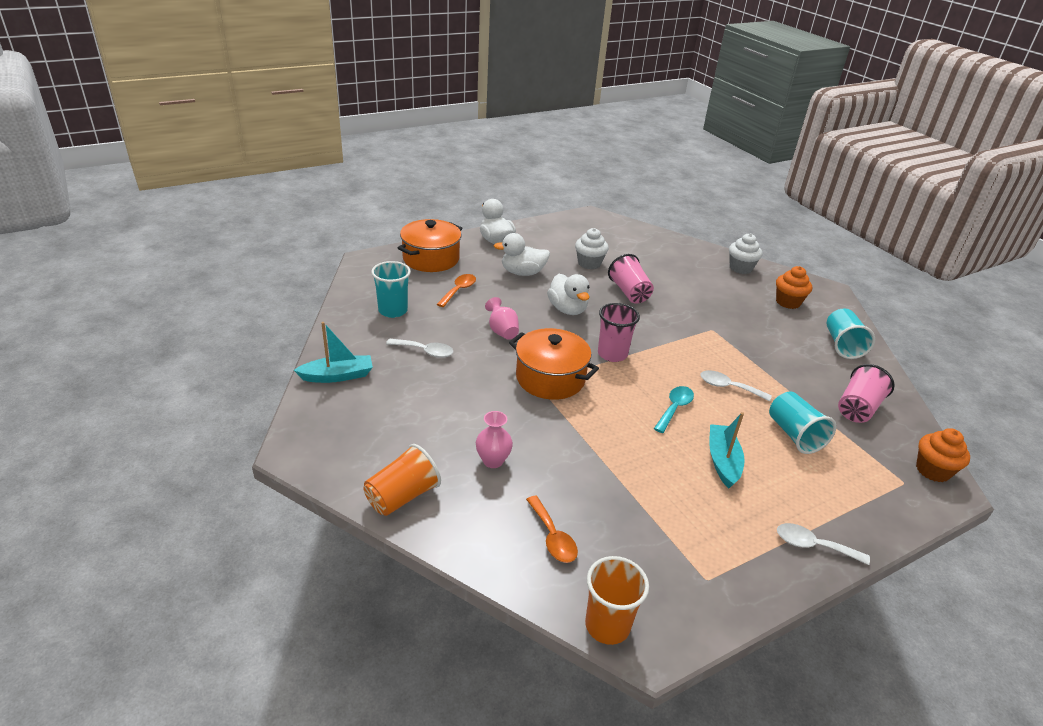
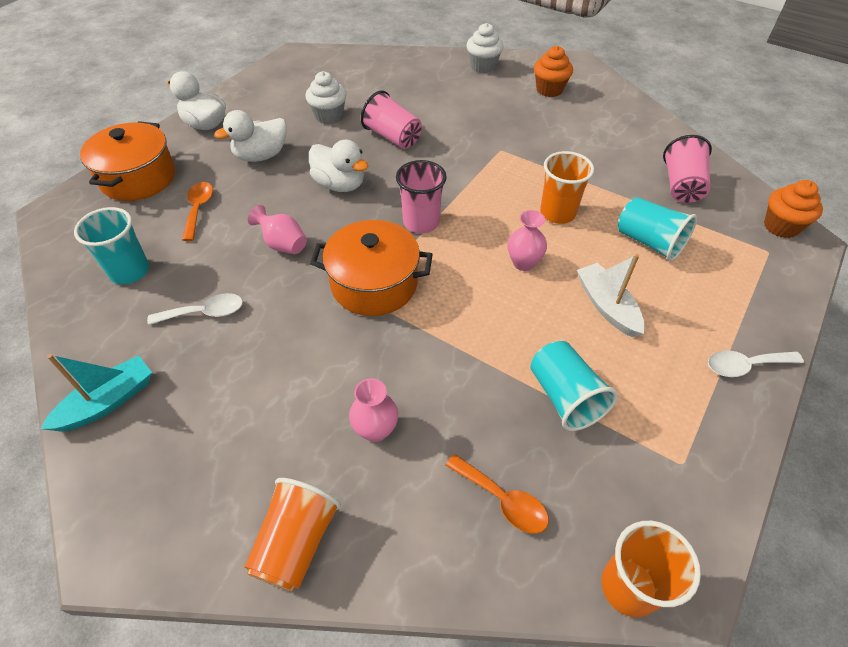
camera: 25 degrees left, 15 degrees up
(674, 408) = (523, 263): turquoise spoon -> pink vase
(722, 461) = (607, 306): turquoise boat -> white boat
(728, 387) = (557, 213): white spoon -> orange cup
(842, 345) = (625, 120): turquoise cup -> turquoise cup (565, 397)

